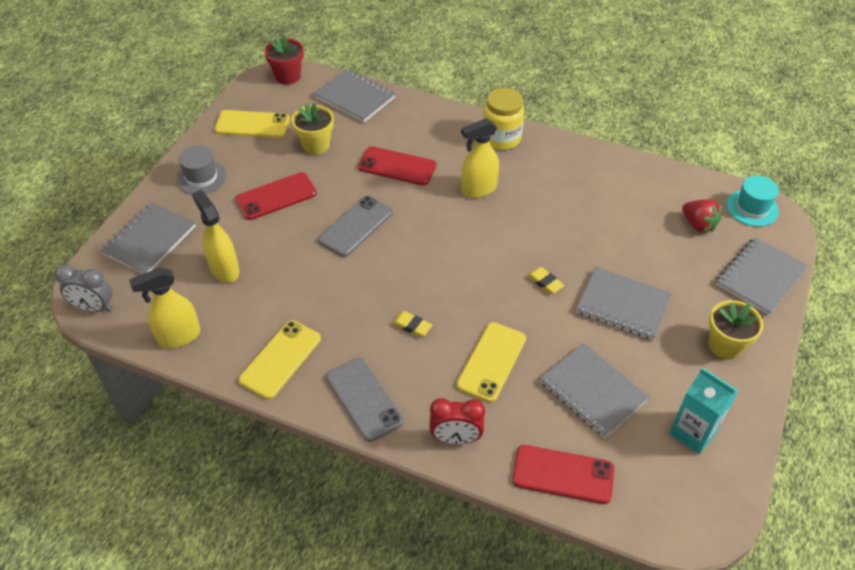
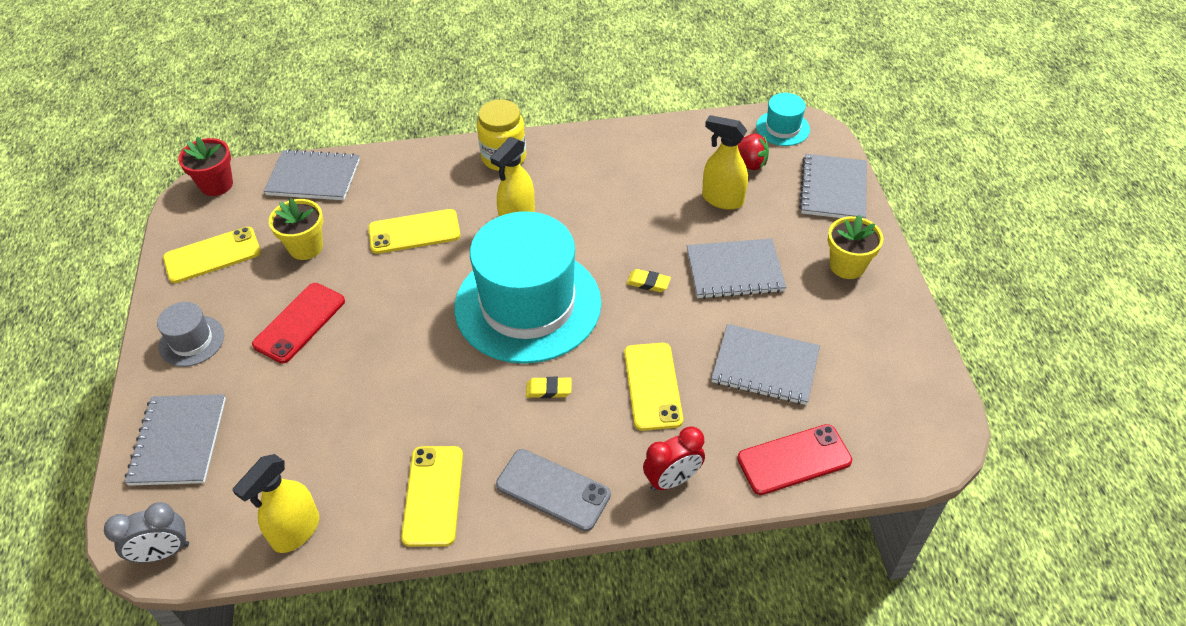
camera: 30 degrees left, 0 degrees up
(224, 269) = (296, 430): yellow spray bottle -> yellow spray bottle (722, 199)
(356, 226) = (414, 314): grey phone -> none
(397, 166) = (414, 232): red phone -> yellow phone
(441, 256) = (528, 305): none -> turquoise hat
(693, 432) = (875, 359): turquoise carton -> none

